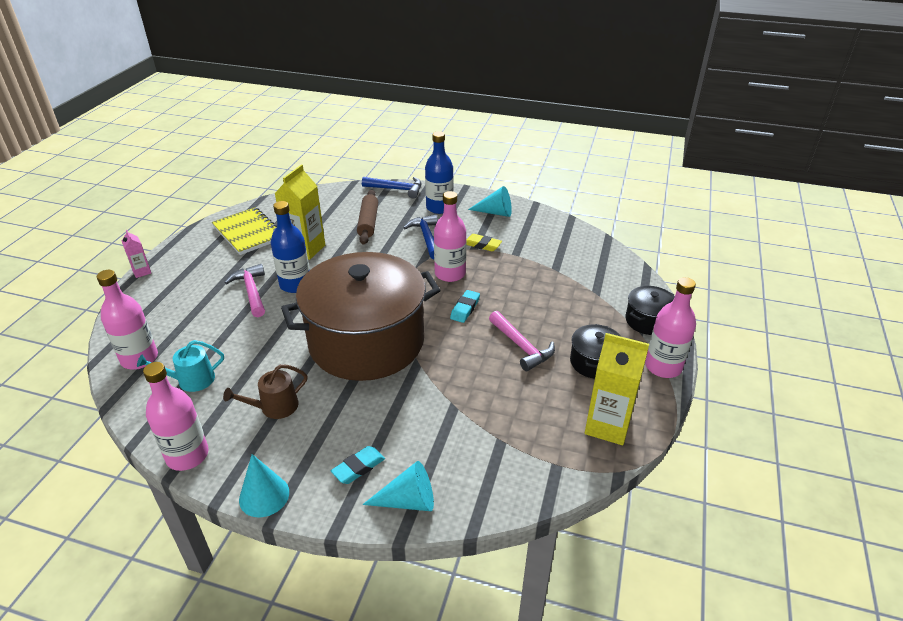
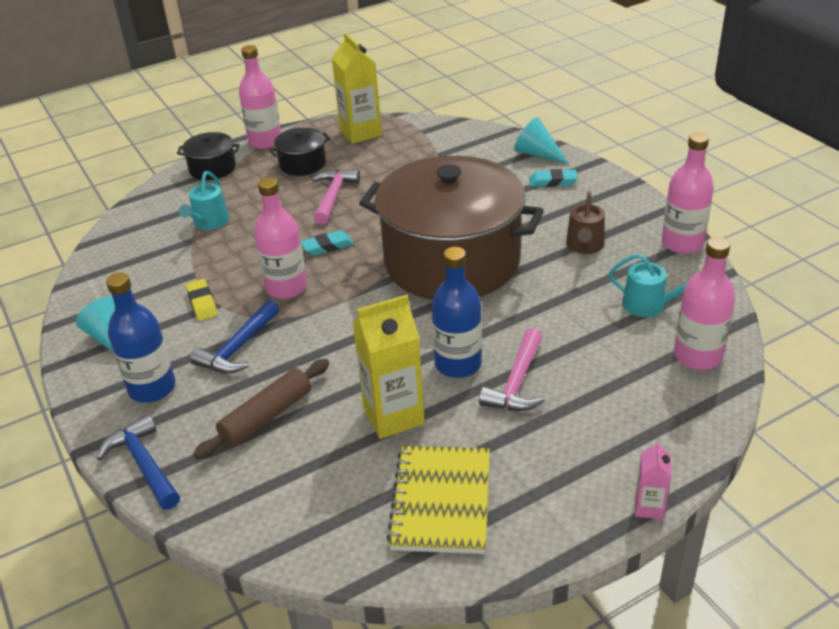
camera: 135 degrees left, 0 degrees up
(264, 495) = (634, 195): turquoise cone -> none
(274, 407) = (584, 246): brown watering can -> brown watering can turned 90 degrees clockwise
(567, 284) = (209, 223): none -> turquoise watering can

